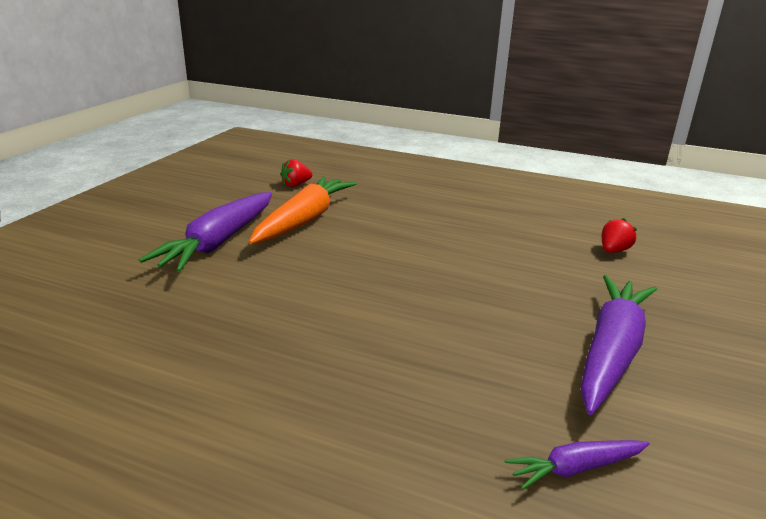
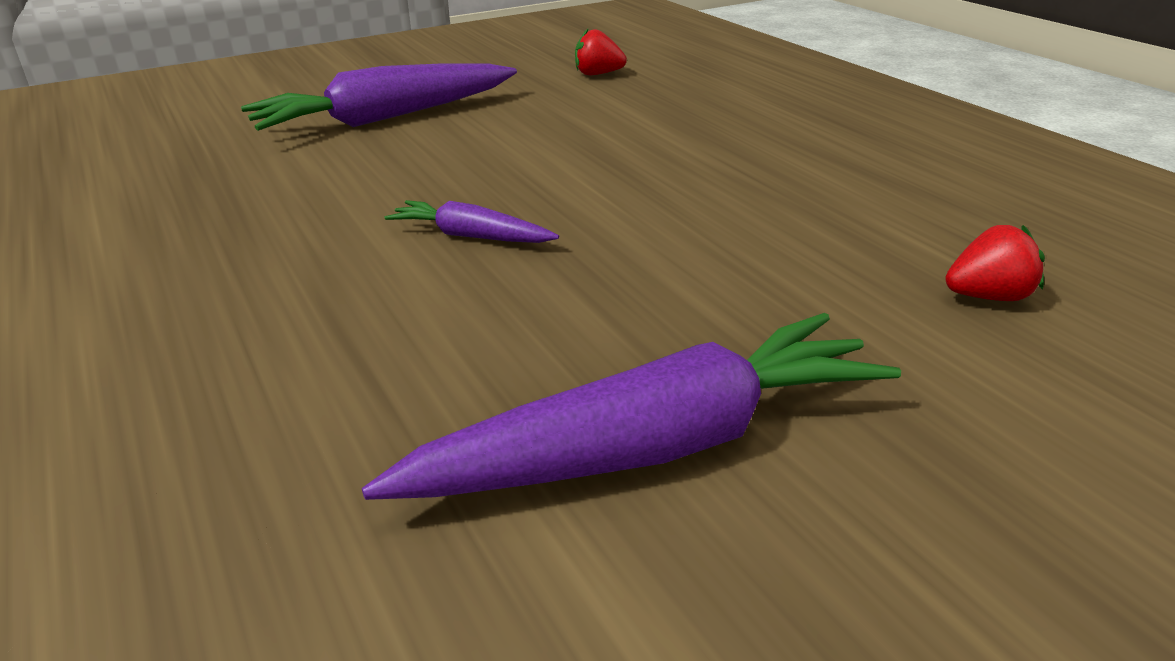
camera: 40 degrees right, 5 degrees up
(304, 220) = (529, 117): orange carrot -> none
(575, 468) = (261, 571): purple carrot -> purple carrot (471, 236)

